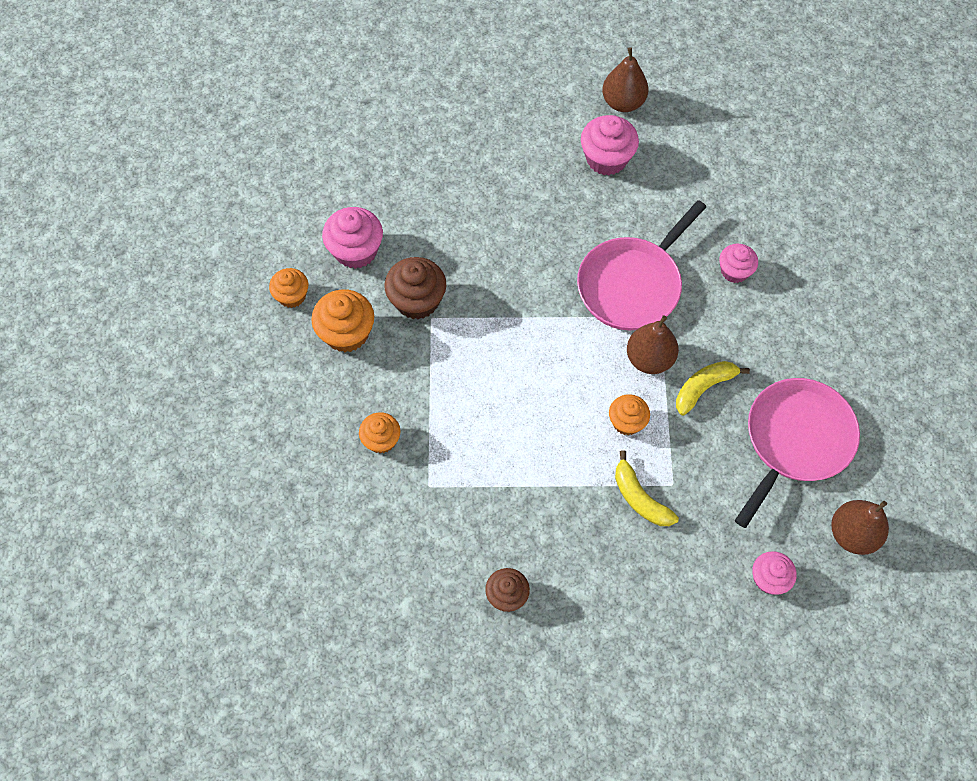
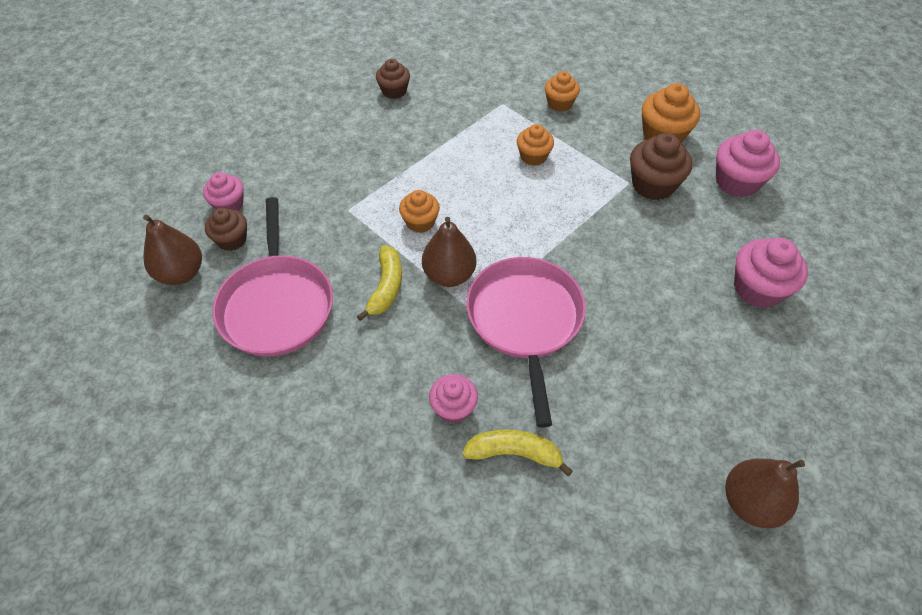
camera: 135 degrees right, 10 degrees down
(292, 296) = (725, 129): orange cupcake -> orange cupcake (533, 156)
(606, 159) = (683, 419): pink cupcake -> pink cupcake (757, 289)
(639, 498) = (363, 186): yellow banana -> yellow banana (514, 453)
(790, 535) = (232, 240): none -> brown cupcake

